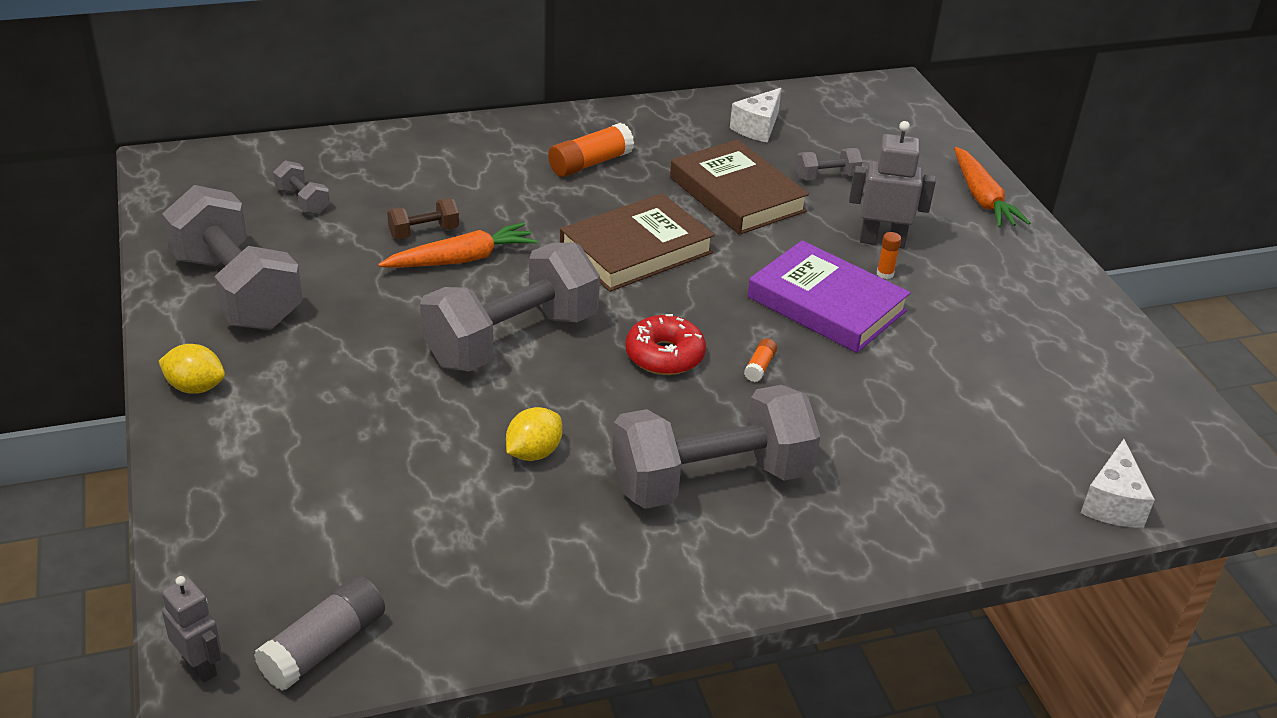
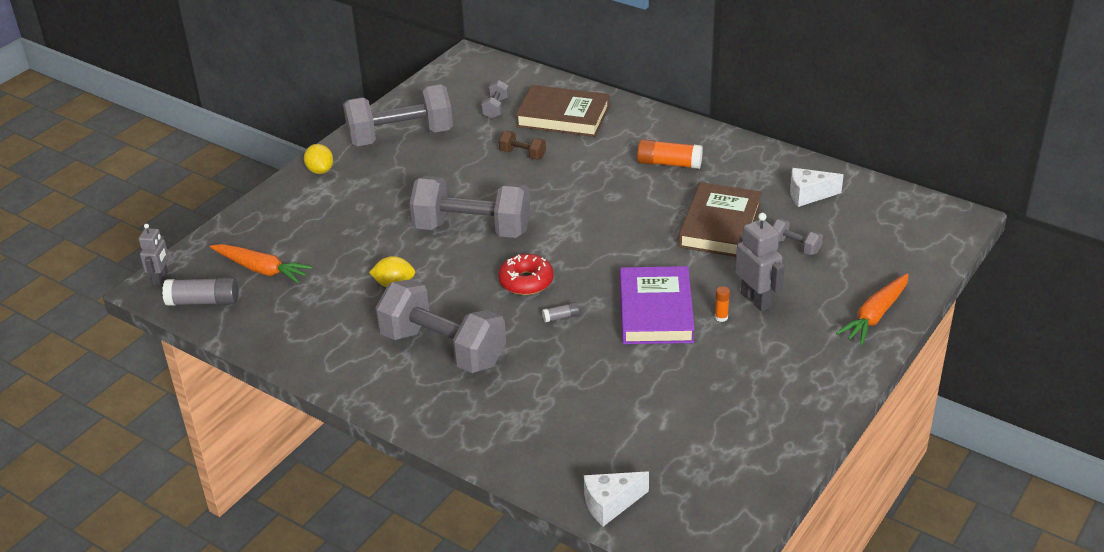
camera: 55 degrees right, 0 degrees up
(237, 291) = (400, 137): grey dumbbell -> grey dumbbell turned 60 degrees clockwise
(461, 259) = (516, 178): orange carrot -> orange carrot (261, 269)
(636, 250) = (608, 223): brown book -> brown book (563, 116)
(759, 367) = (561, 317): orange glue stick -> grey glue stick

